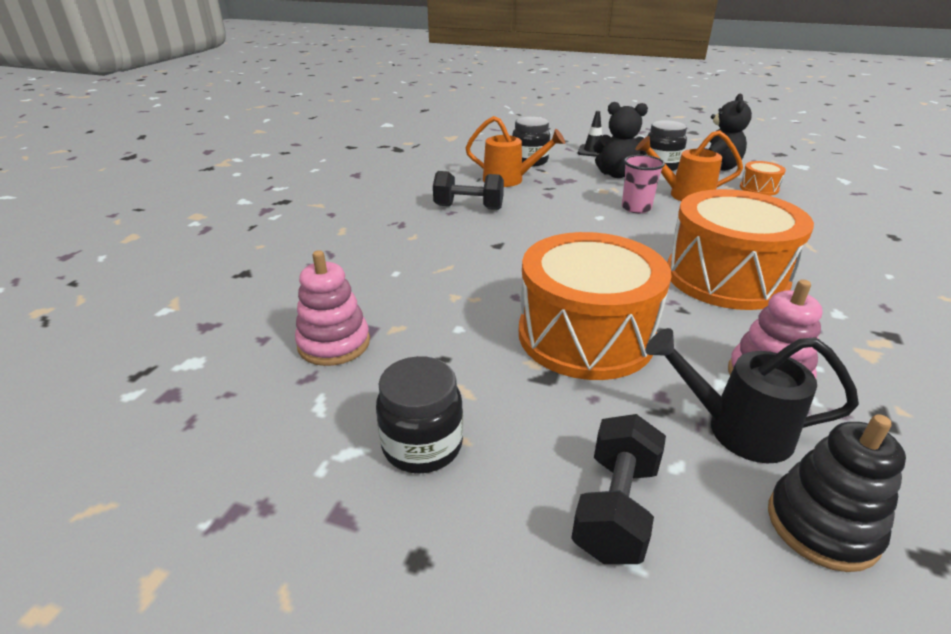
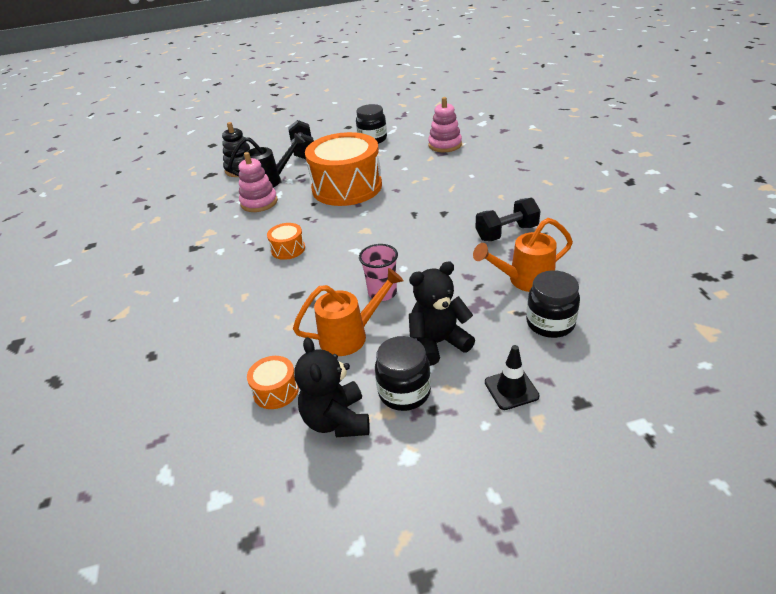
camera: 150 degrees right, 5 degrees up
(725, 277) = (288, 249): orange drum -> orange drum, size x0.42

